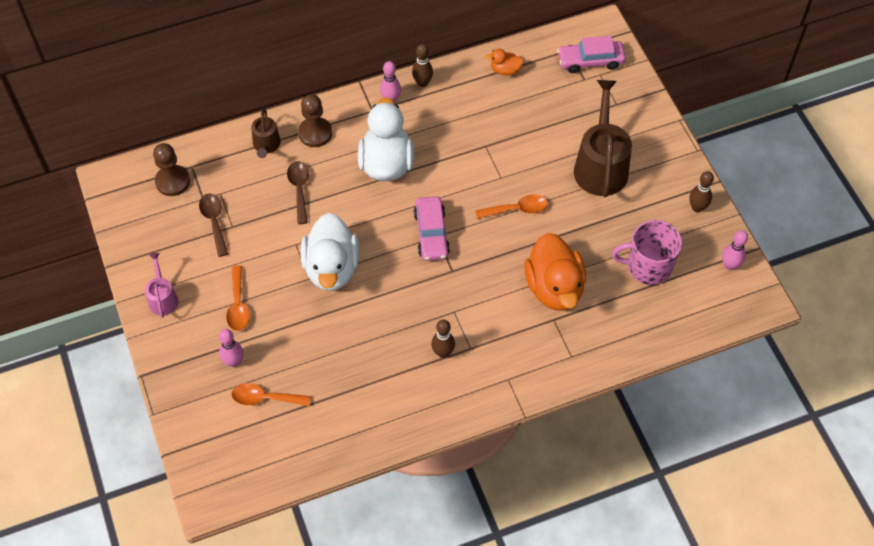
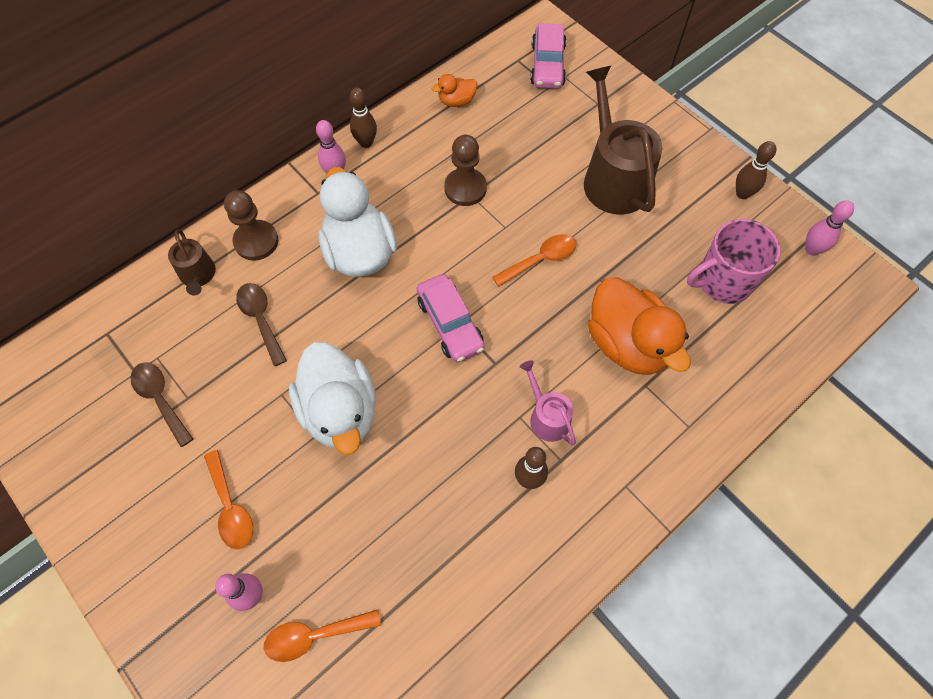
camera: 20 degrees left, 5 degrees up
(163, 298) = (120, 534): pink watering can -> pink watering can (547, 417)
(172, 181) = (86, 362): brown pawn -> brown pawn (465, 188)
(590, 61) = (547, 65): pink car -> pink car turned 60 degrees counterclockwise

